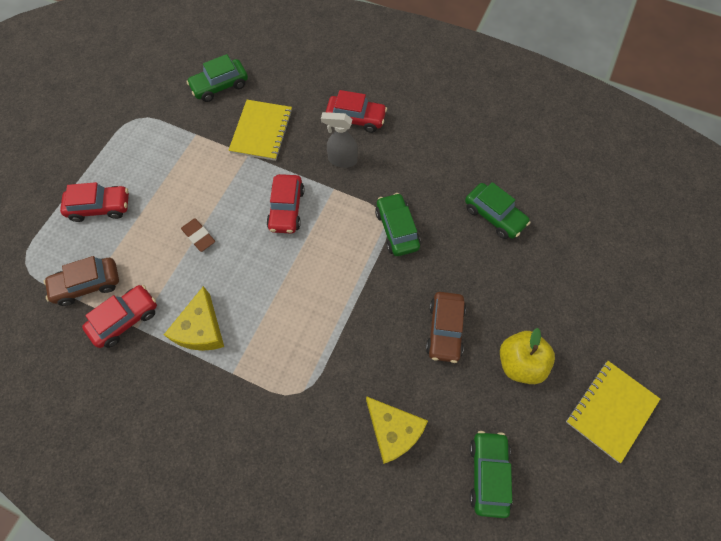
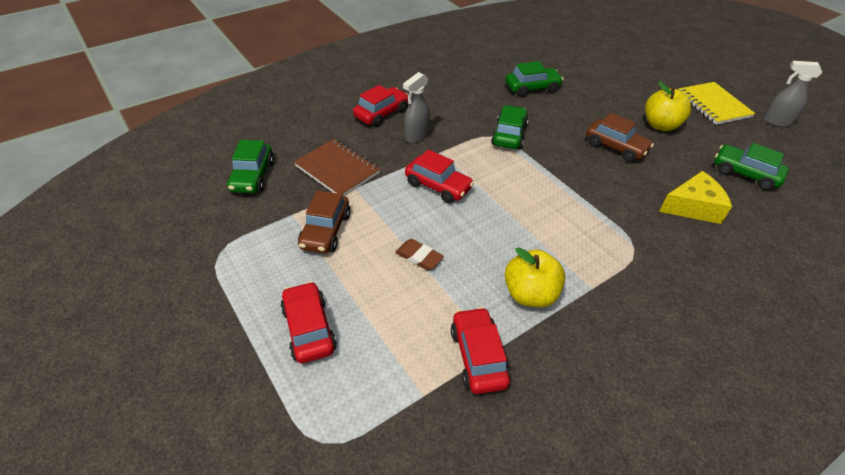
camera: 60 degrees left, 20 degrees down
(88, 284) = (407, 379): brown car -> brown car (325, 231)
(100, 207) = (309, 329): red car -> red car turned 45 degrees counterclockwise
(199, 236) = (419, 257): brown eraser -> brown eraser turned 45 degrees clockwise
(201, 329) = (530, 294): yellow cheese -> yellow apple
(262, 131) = (337, 169): yellow notebook -> brown notebook
(397, 229) = (509, 135): green car -> green car turned 90 degrees clockwise
(630, 494) = (776, 122): none -> grey spray bottle

